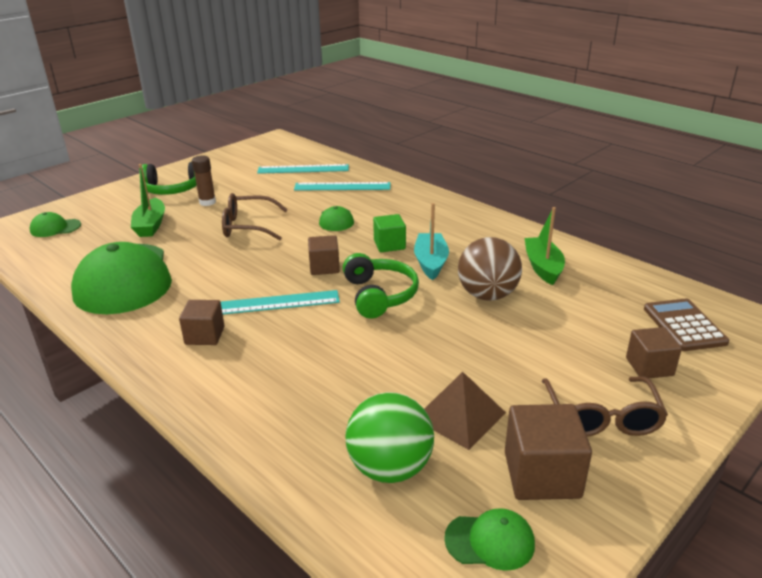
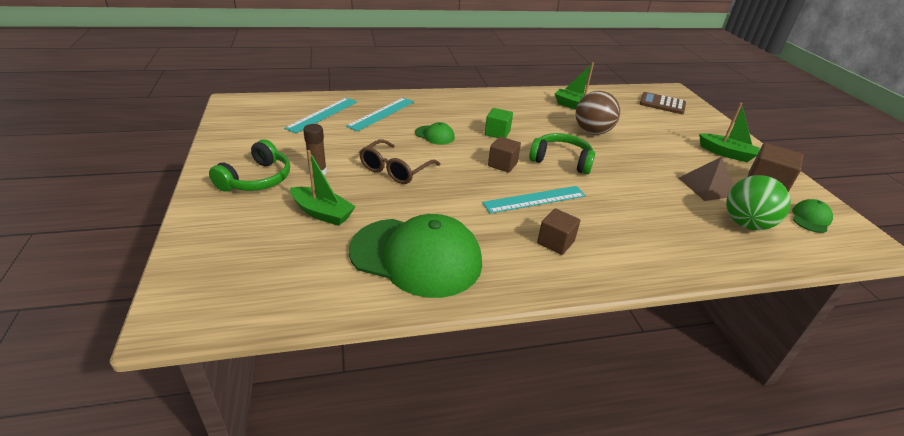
camera: 60 degrees left, 5 degrees up
(55, 228) = (236, 272): green cap -> none
(274, 303) = (534, 199): turquoise ruler -> turquoise ruler turned 45 degrees clockwise
(431, 262) = (536, 131): turquoise boat -> none
(601, 417) = (726, 153): brown glasses -> green boat
(649, 367) = (691, 126): brown cube -> none

